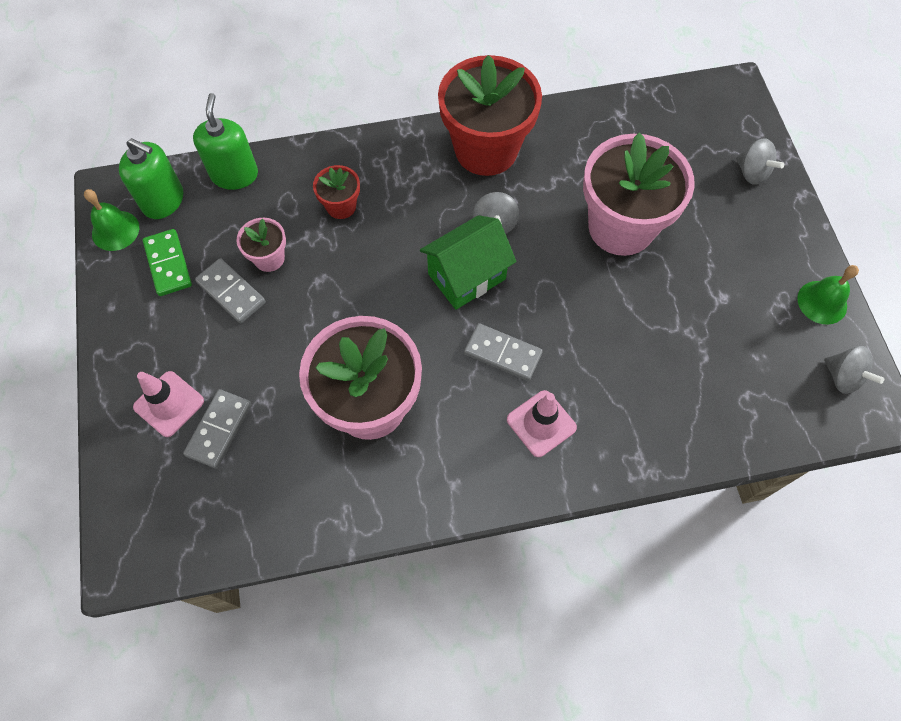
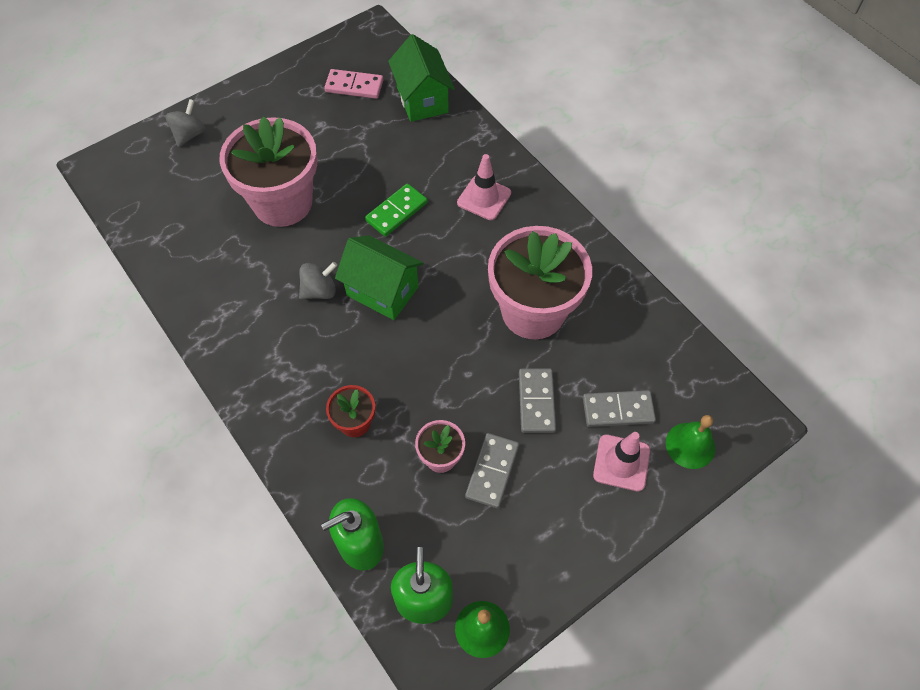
camera: 115 degrees left, 5 degrees down
(168, 264) = (492, 548): green domino -> green domino (396, 212)
(486, 149) = (237, 328): red flower pot -> none
(502, 353) = (440, 241): grey domino -> grey domino (536, 402)
(725, 421) = (422, 100): none -> green house
(775, 353) = (354, 86): none -> pink domino
(822, 302) = (298, 70): green bell -> green bell (690, 445)
(843, 377) = (355, 49): grey spinning top -> none

